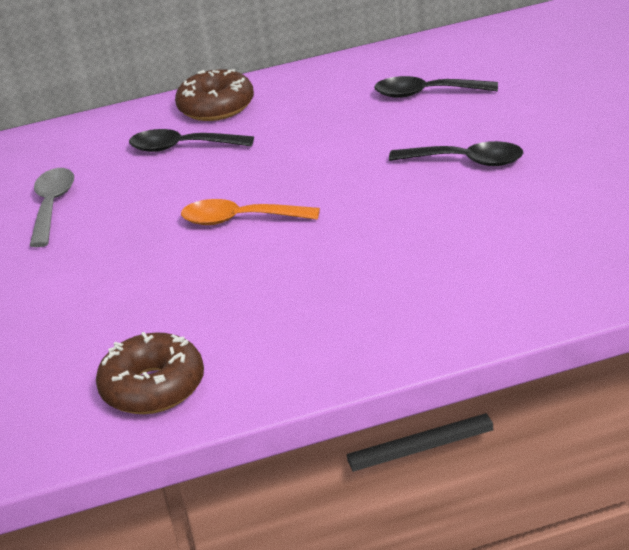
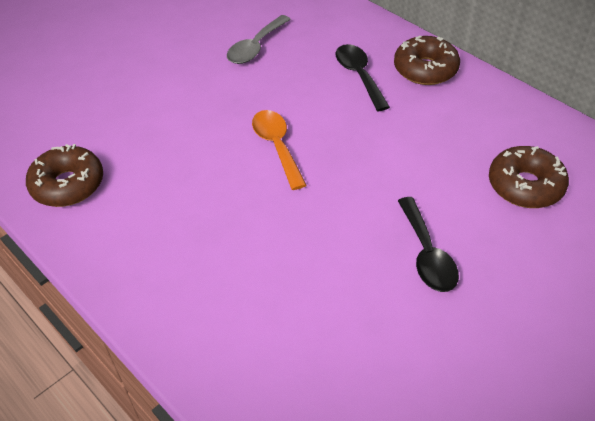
camera: 60 degrees right, 15 degrees up
(52, 206) = (255, 47): grey spoon -> grey spoon turned 150 degrees clockwise
(426, 93) = (525, 185): black spoon -> brown donut

